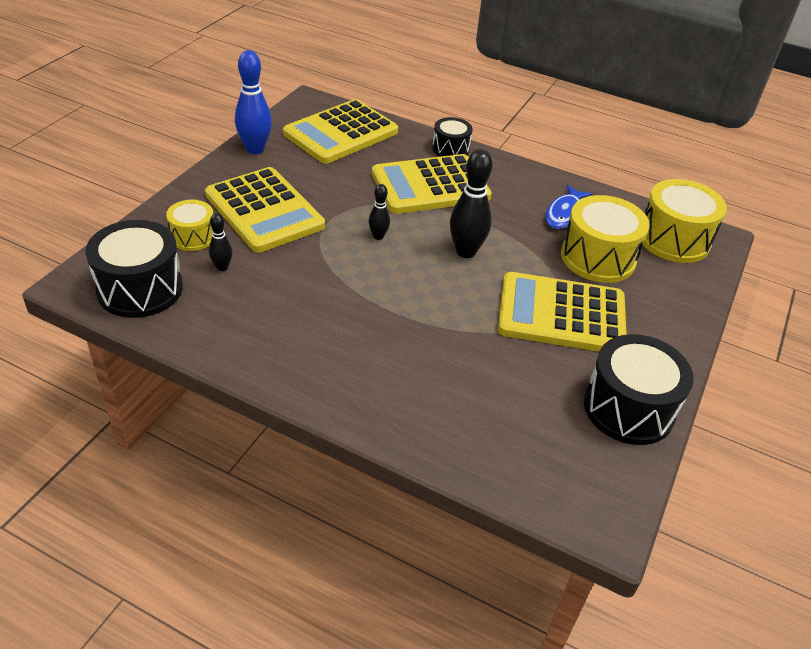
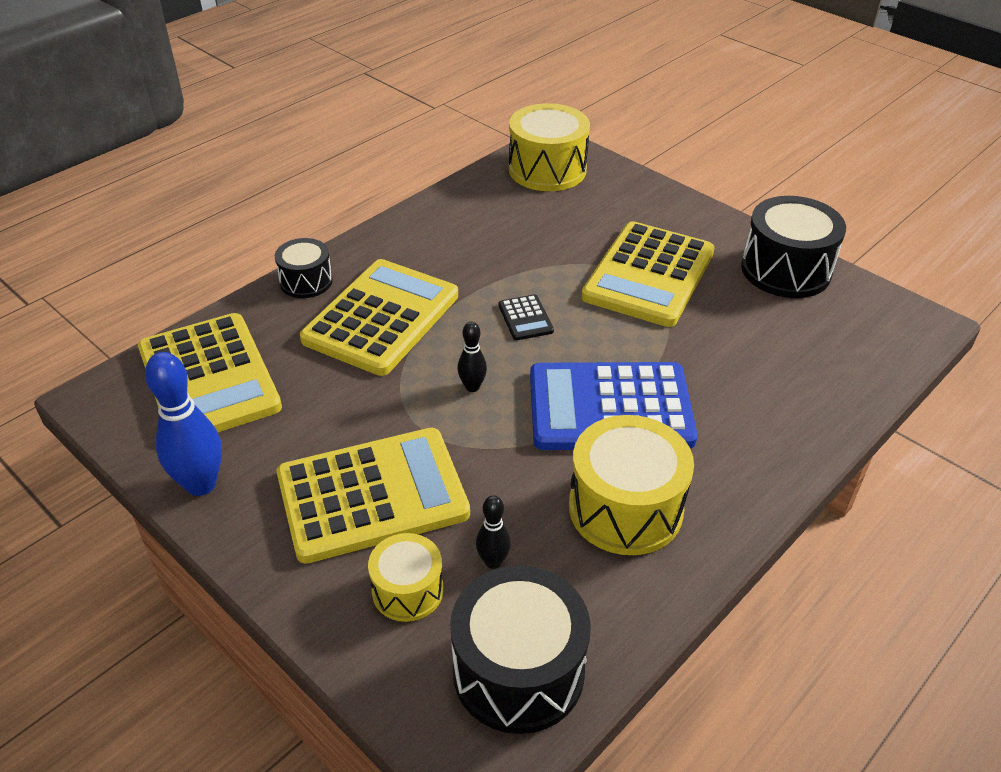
camera: 70 degrees left, 0 degrees up
(384, 306) = (610, 408): none -> blue calculator
(430, 186) = (381, 317): yellow calculator -> yellow calculator turned 150 degrees counterclockwise
(466, 251) = (525, 318): black bowling pin -> black calculator
(565, 213) = (479, 226): blue fish -> none
(598, 258) = (563, 225): yellow drum -> yellow drum (625, 508)

